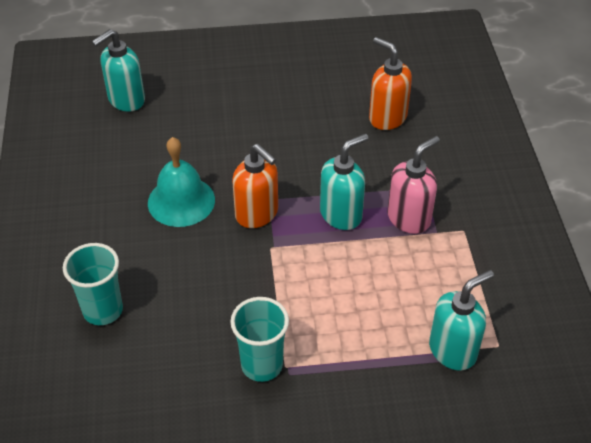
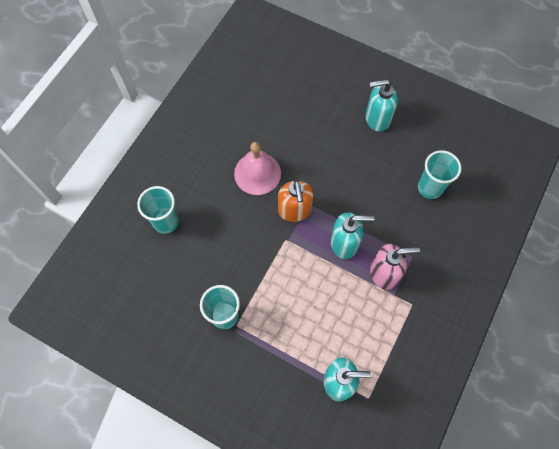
camera: 35 degrees right, 20 degrees up
(126, 100) = (276, 76): turquoise soap dispenser -> turquoise soap dispenser (377, 119)
(181, 201) = (257, 173): turquoise bell -> pink bell
(387, 117) = (430, 188): orange soap dispenser -> turquoise cup

